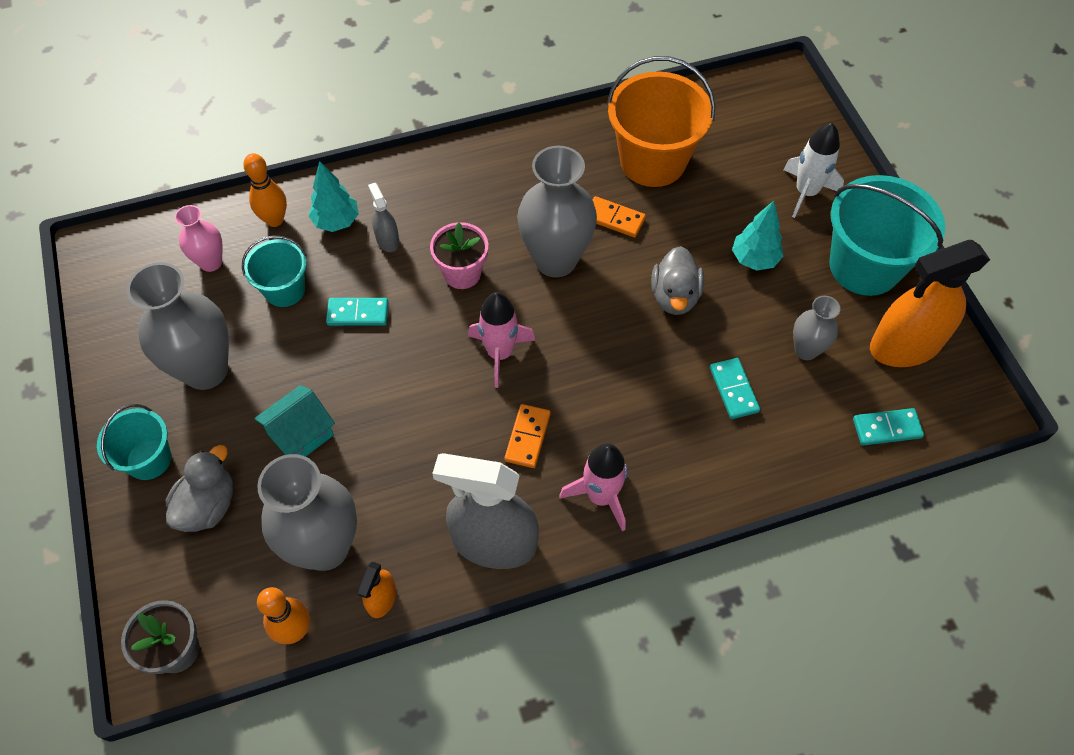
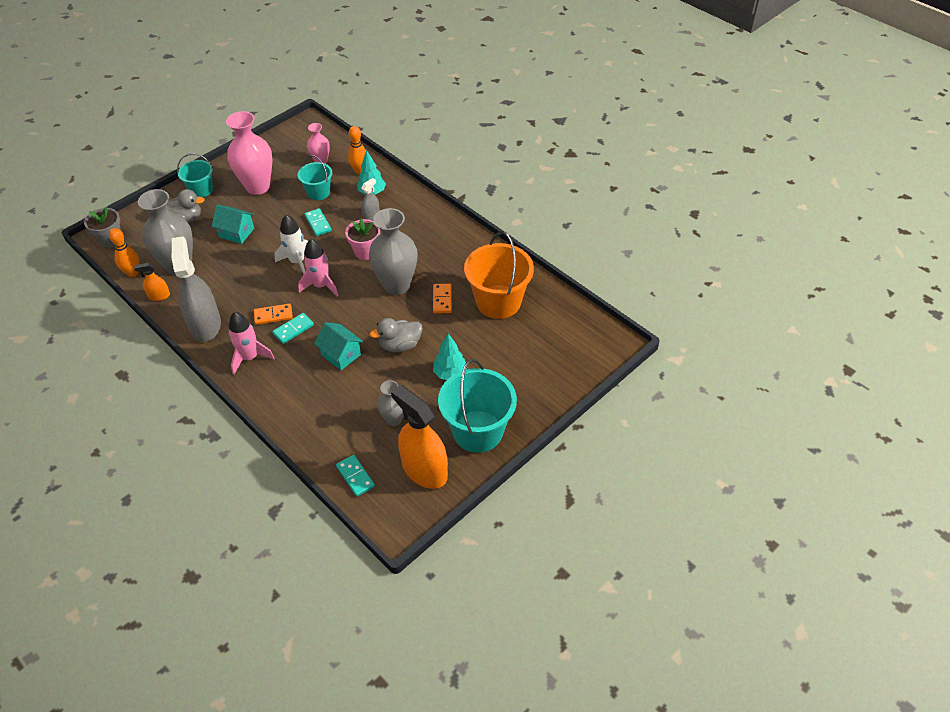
camera: 65 degrees right, 10 degrees down
(205, 370) = (257, 187): grey vase -> pink vase
(656, 373) = (341, 355): none -> turquoise house
(734, 390) = (347, 393): turquoise domino -> turquoise domino (293, 329)
(806, 192) = (521, 383): white rocket -> white rocket (297, 262)

